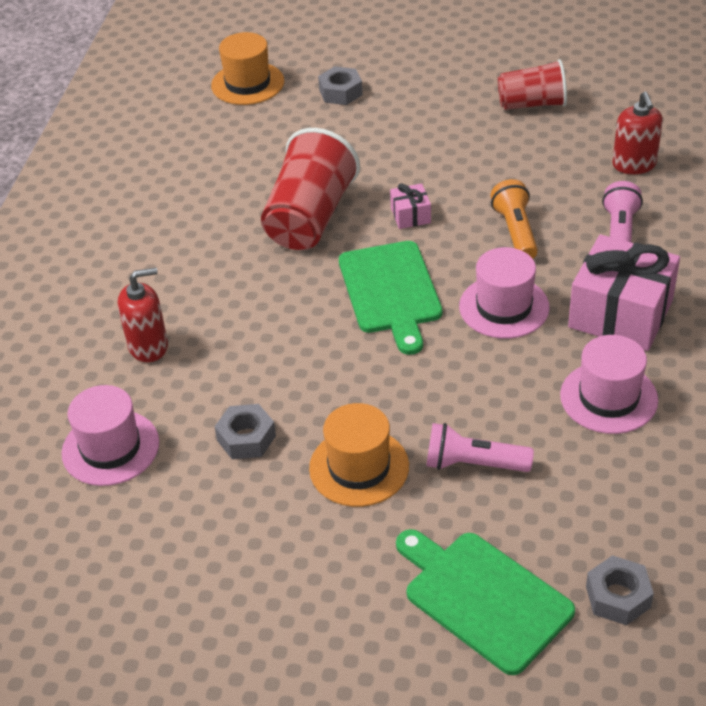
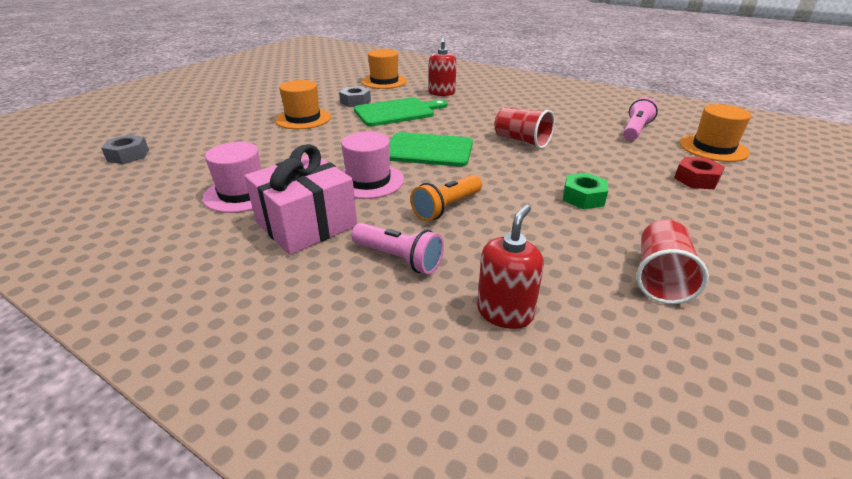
camera: 110 degrees right, 10 degrees down
(110, 448) = (384, 81): pink hat -> orange hat
(310, 218) = (521, 141): red cup -> red cup, size x0.64
(340, 92) = (696, 179): grey nut -> red nut
(410, 215) = (500, 172): pink gift -> none
(430, 153) = (583, 197): none -> green nut
(473, 464) = (262, 142): pink flashlight -> pink flashlight (635, 130)
(483, 598) = (189, 128): green cutting board -> green cutting board (397, 112)
(515, 231) = (447, 207): orange flashlight -> orange flashlight turned 120 degrees clockwise
(634, 164) = (505, 312): red soap dispenser -> red soap dispenser turned 105 degrees clockwise

